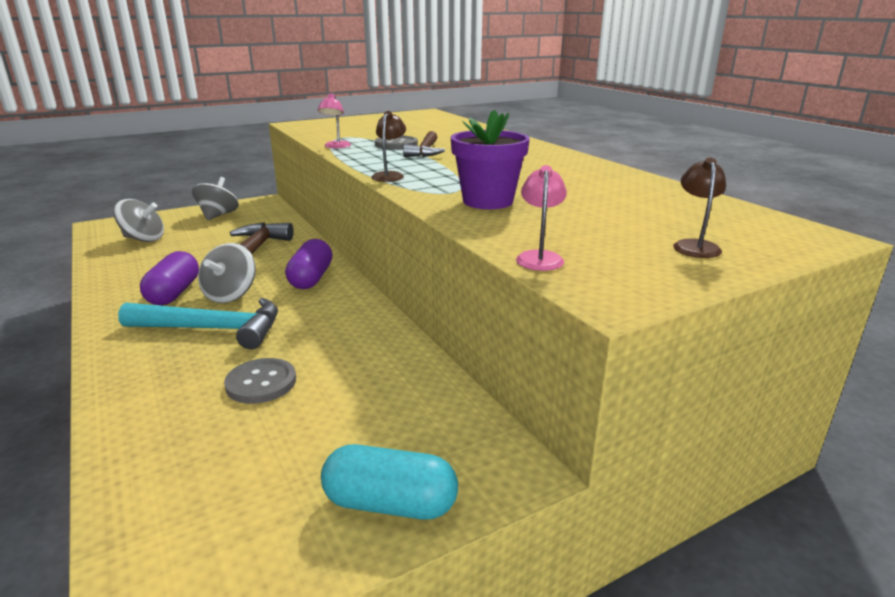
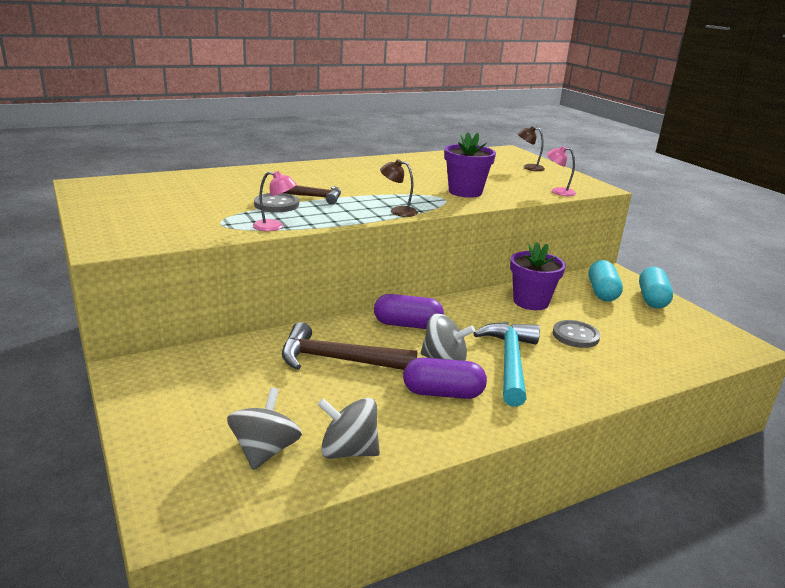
camera: 90 degrees left, 0 degrees up
(218, 215) = (179, 400): grey spinning top -> grey spinning top (348, 451)
(369, 356) = (531, 302): none -> purple flower pot
(414, 435) = (602, 292): none -> turquoise capsule

